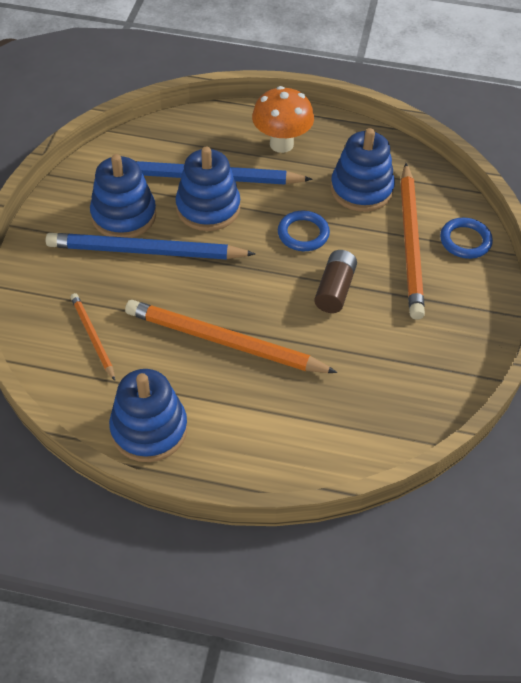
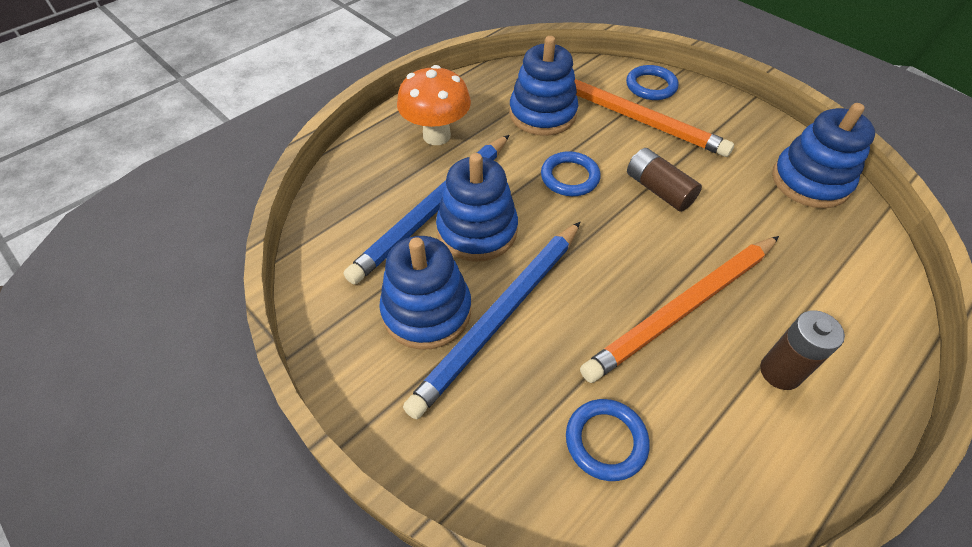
camera: 55 degrees left, 0 degrees up
(92, 337) = (606, 441): orange pencil -> blue ring
(149, 429) = (787, 448): blue stacking toy -> blue stacking toy (810, 181)
(209, 411) = (780, 372): none -> brown battery

